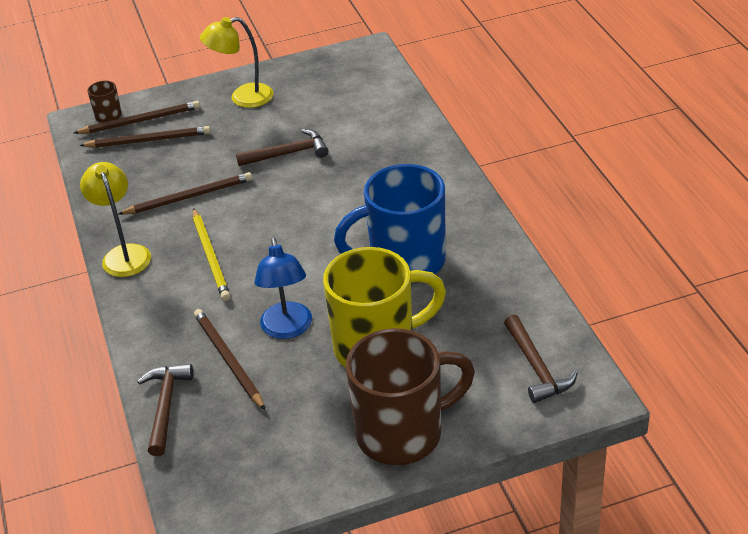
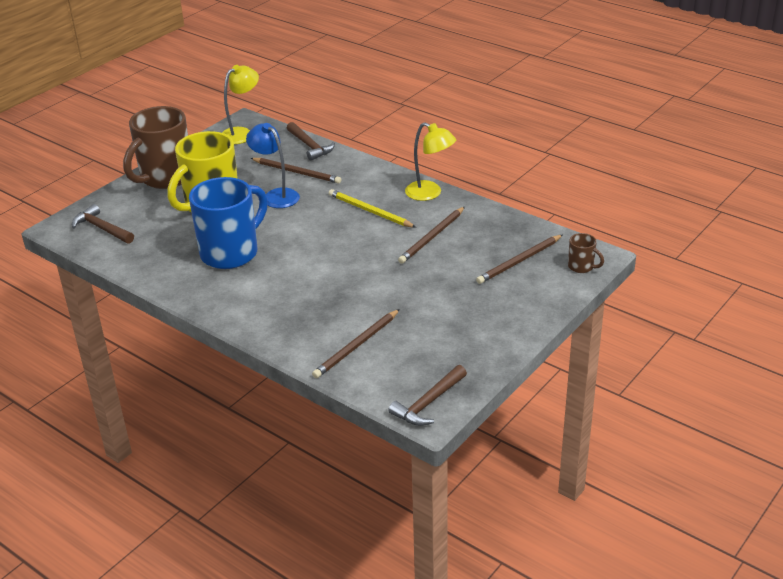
camera: 145 degrees right, 5 degrees down
(141, 121) = (548, 272): brown pencil -> brown pencil (356, 346)
(243, 98) = (490, 321): yellow lamp -> yellow lamp (242, 133)
(288, 154) = (394, 291): brown hammer -> brown hammer (428, 403)

